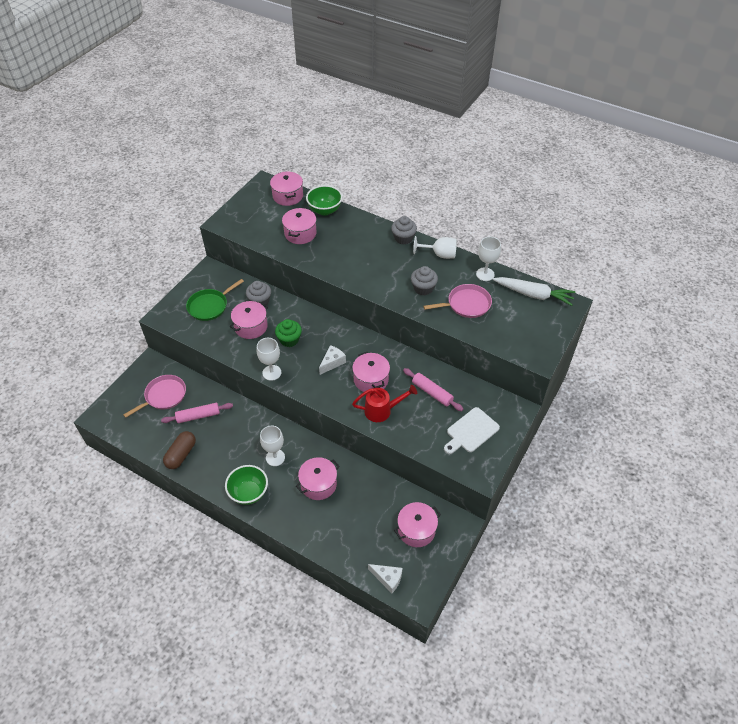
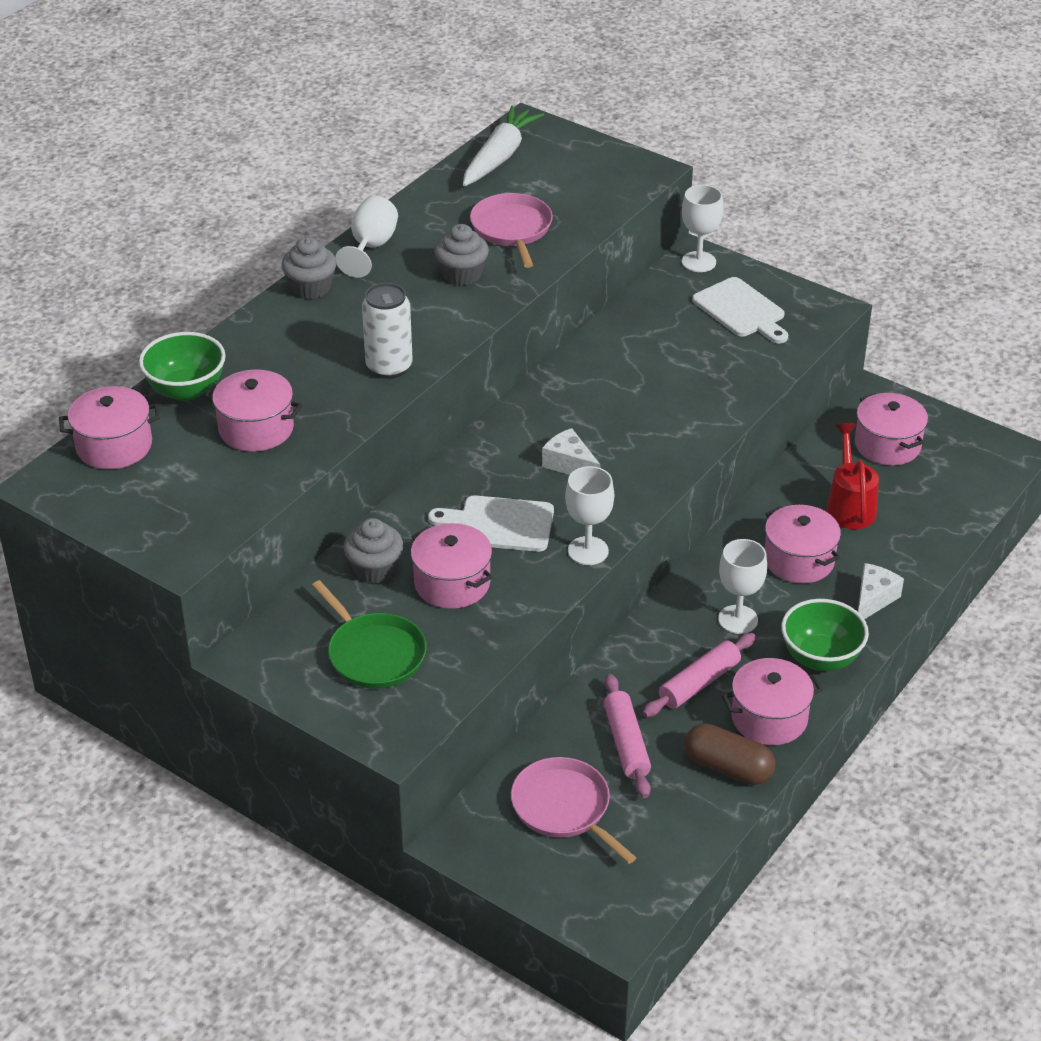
camera: 85 degrees left, 10 degrees down
(289, 340) = (499, 524): green cupcake -> white cutting board
(346, 270) = (389, 367): none -> white can
(371, 379) = (618, 416): pink pot -> pink pot (769, 718)
(382, 410) = (692, 407): red watering can -> red watering can (849, 506)
(388, 578) = (980, 484): white cheese -> white cheese (873, 599)
(432, 393) = (654, 345): pink rolling pin -> pink rolling pin (699, 683)
(485, 274) = (437, 201): white goblet -> white goblet (698, 262)

